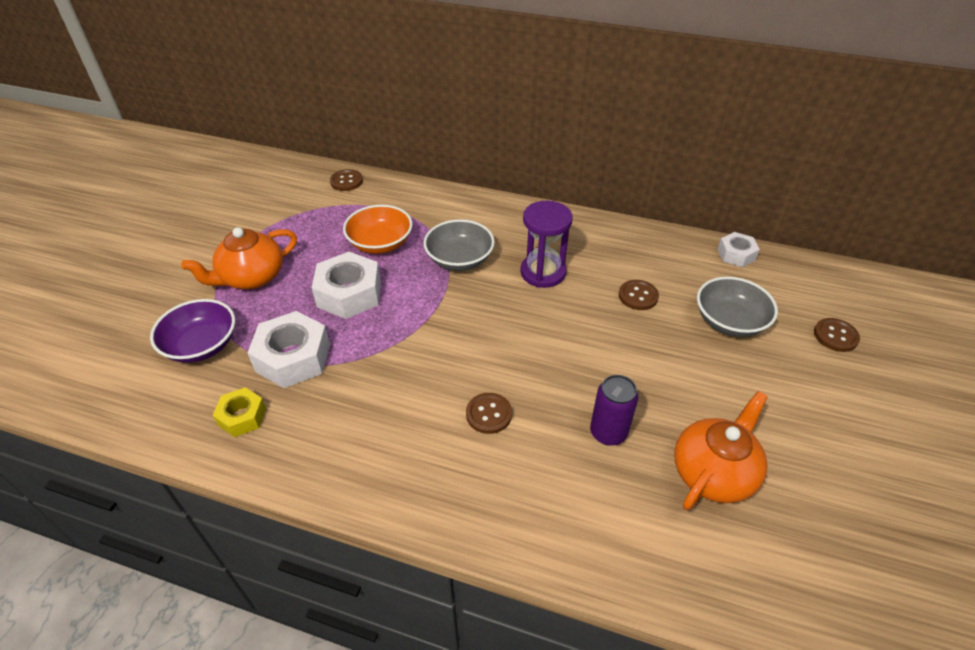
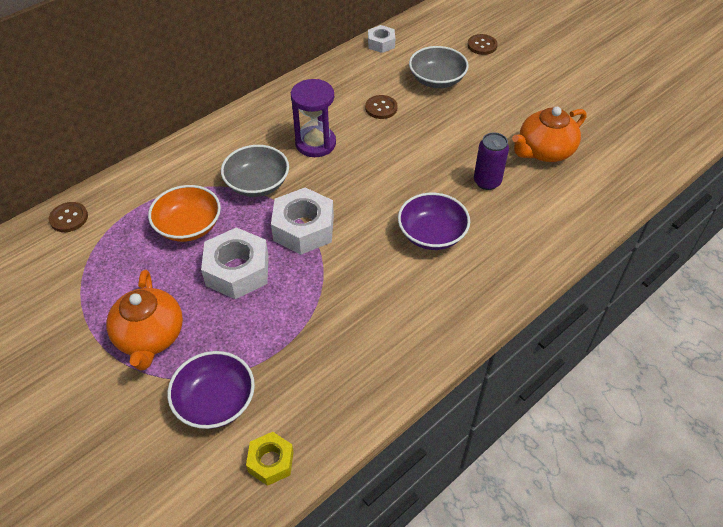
camera: 60 degrees left, 5 degrees up
(242, 417) = (329, 390): yellow nut -> yellow nut (271, 462)
(293, 358) = (286, 335): white nut -> white nut (303, 228)
(489, 414) = (432, 234): brown button -> purple bowl
(713, 472) = (544, 151): orange teapot -> orange teapot turned 105 degrees counterclockwise

